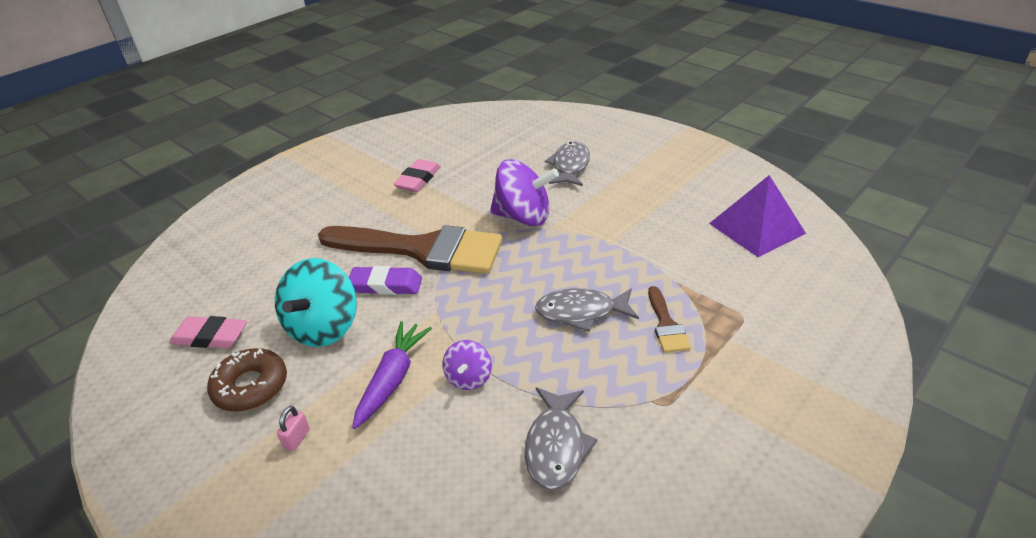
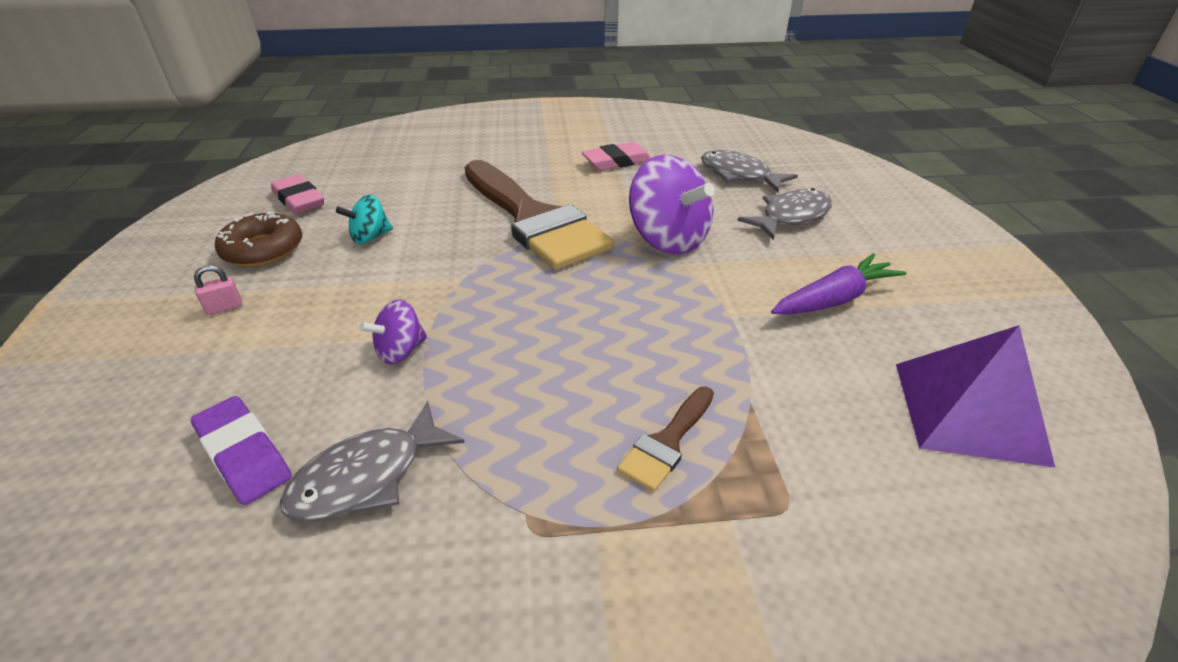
camera: 40 degrees right, 0 degrees up
(324, 327) = (370, 237): turquoise spinning top -> turquoise spinning top, size x0.53
(386, 285) = (461, 231): purple eraser -> purple eraser (243, 454)
(392, 379) = (349, 309): purple carrot -> purple carrot (834, 299)
(581, 312) = (591, 363): grey fish -> grey fish (739, 175)

